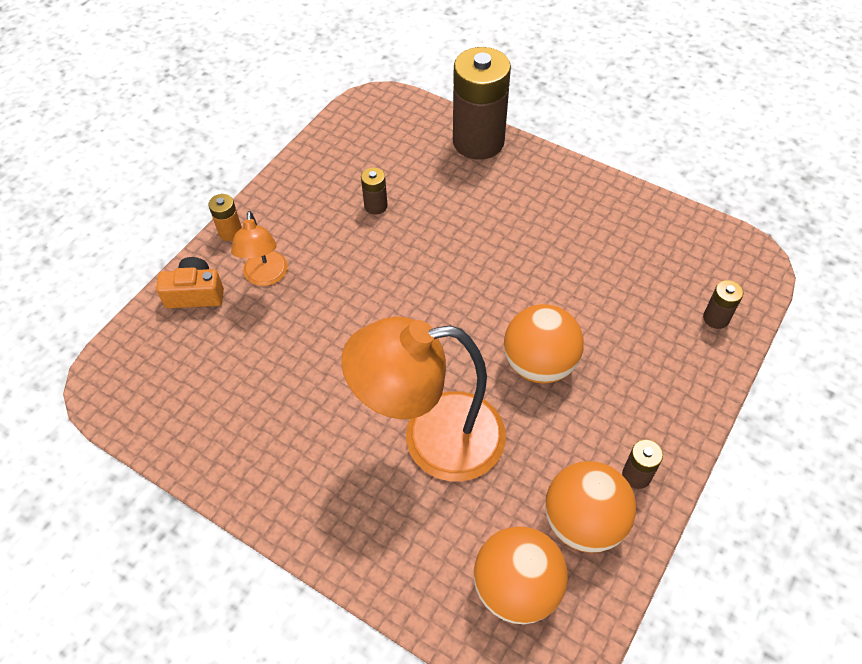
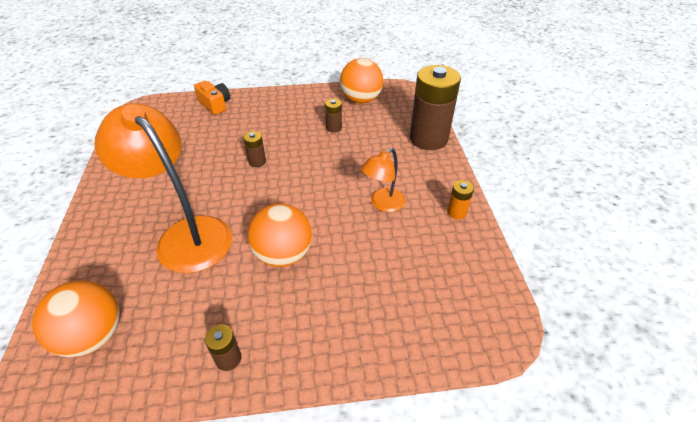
camera: 50 degrees right, 10 degrees down
(230, 232) = (264, 94): orange battery -> orange battery (456, 212)
(266, 277) = (246, 118): orange lamp -> orange lamp (382, 204)
(583, 522) = (167, 346): orange ball -> orange ball (361, 100)
(716, 318) = (418, 335): brown battery -> brown battery (257, 161)

